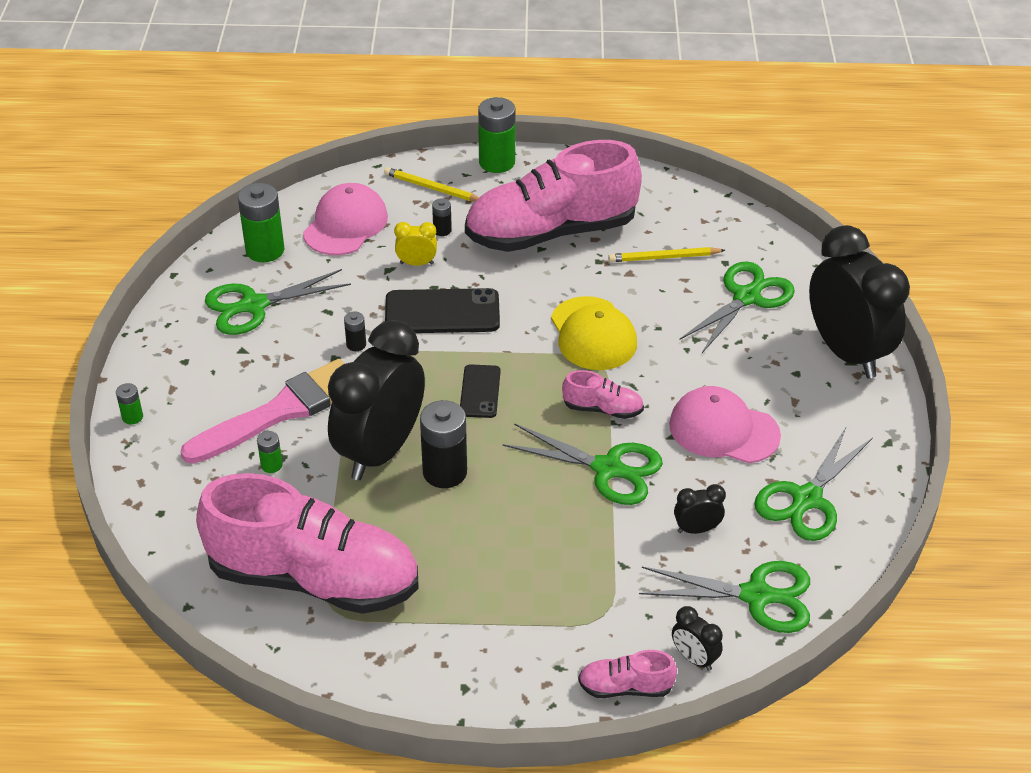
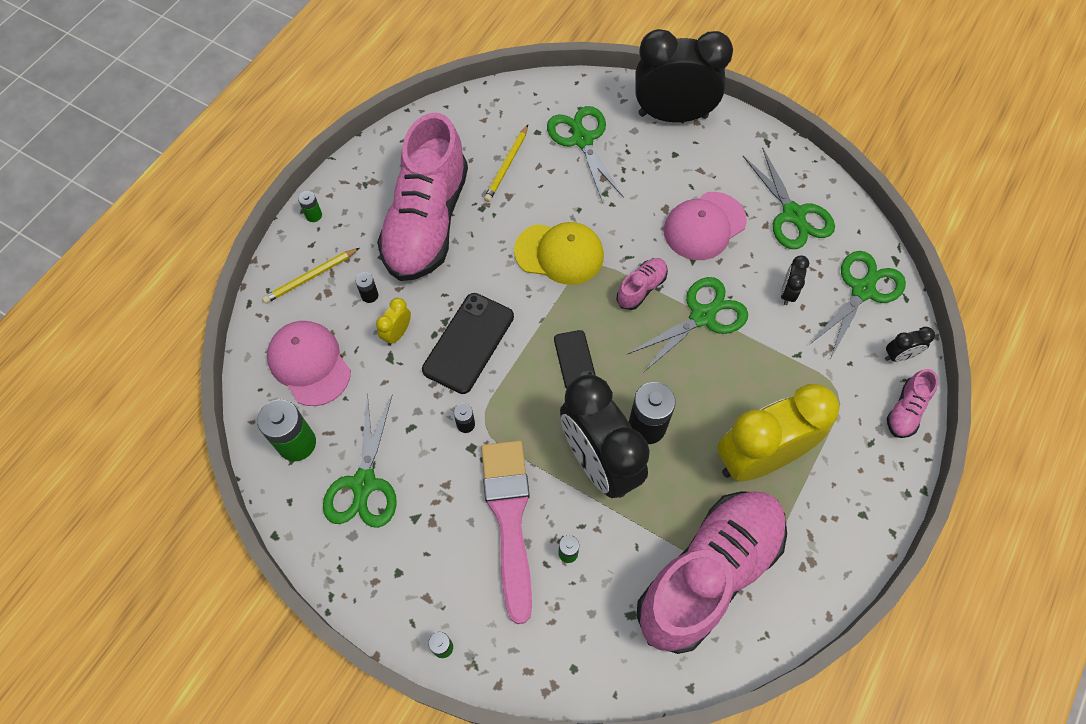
camera: 60 degrees left, 20 degrees up
(471, 574) = (758, 458): none -> yellow clock
(480, 391) = (575, 360): black phone -> black phone turned 45 degrees clockwise
(497, 162) = (313, 215): green battery -> green battery, size x0.49

